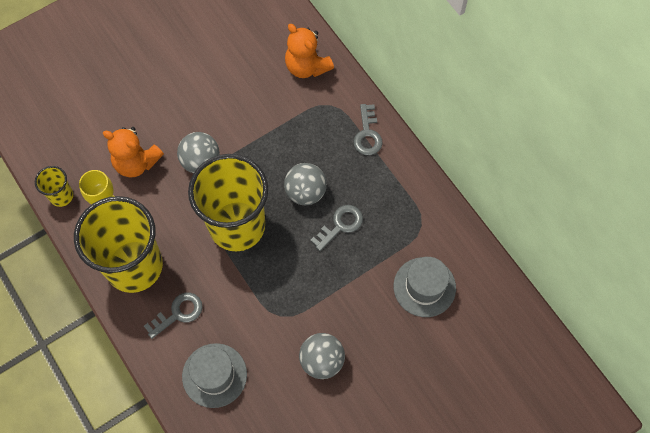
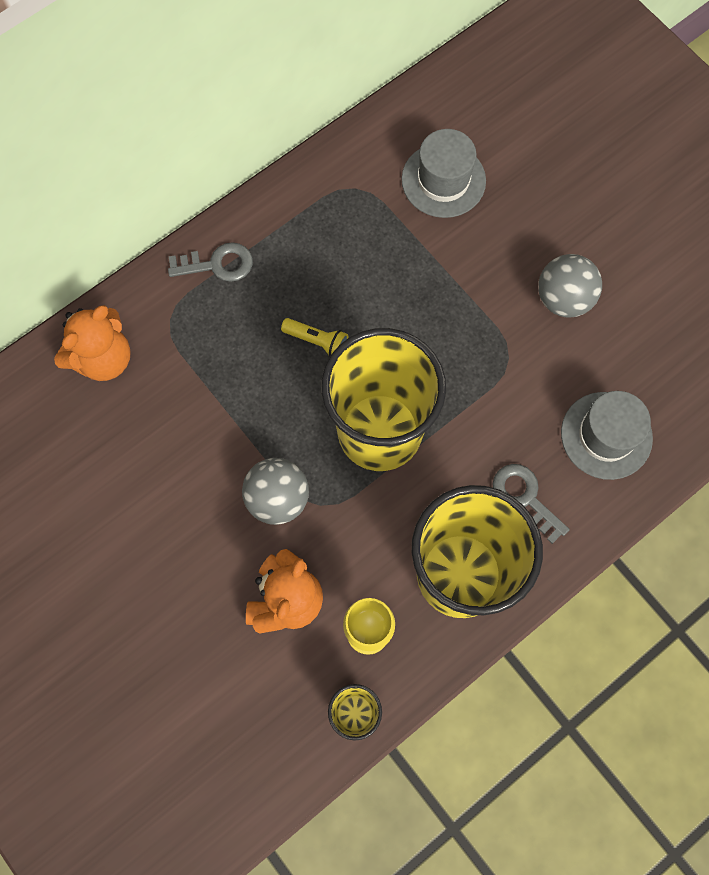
camera: 95 degrees left, 5 degrees up
(305, 192) = (317, 341): grey ball -> yellow flashlight
(340, 225) = (365, 290): grey key -> none

